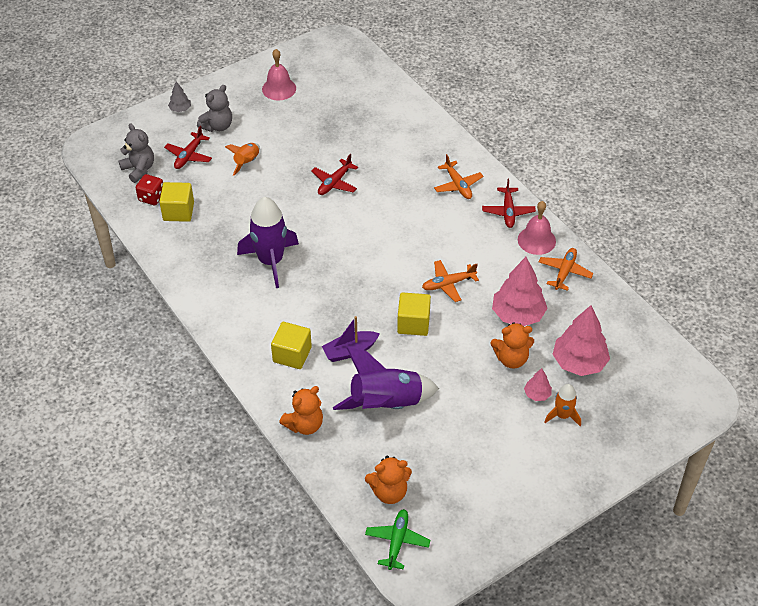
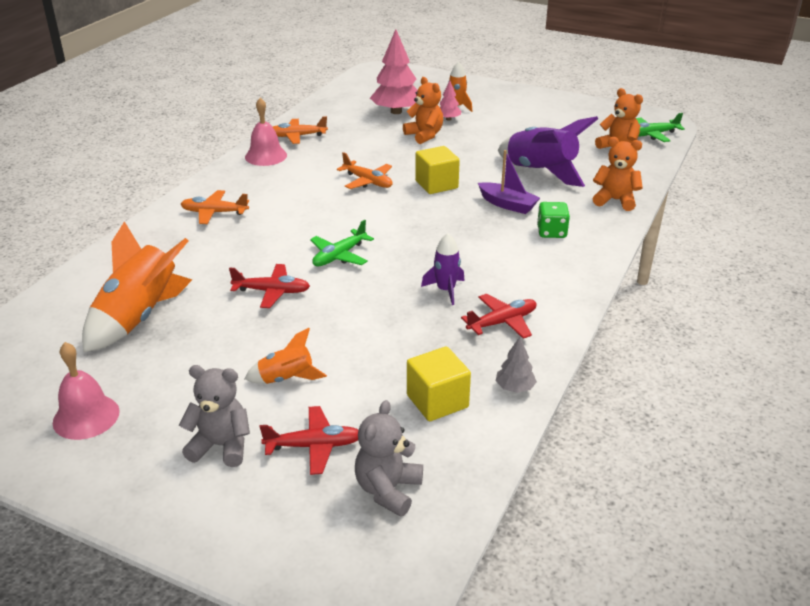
camera: 120 degrees left, 15 degrees down
(151, 197) = (435, 443): red dice -> none
(180, 109) = (201, 515): grey tree -> grey tree (515, 388)
(270, 261) = (446, 290): purple rocket -> purple rocket, size x0.52
(292, 354) = (551, 232): yellow cube -> green dice
(351, 227) = (339, 256): none -> green plane
(352, 123) = (139, 317): none -> orange rocket
(458, 185) = (214, 213): orange plane -> orange plane turned 120 degrees counterclockwise
(508, 212) = (236, 177): red plane -> red plane (502, 322)
(518, 315) = (371, 144): pink tree -> none

